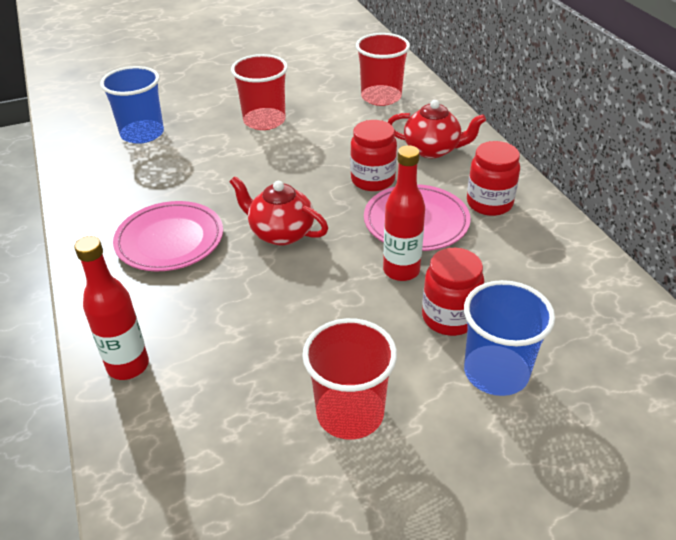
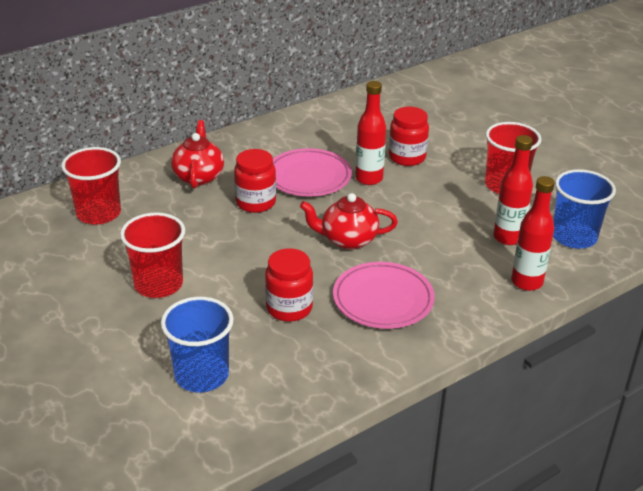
camera: 105 degrees left, 5 degrees down
(223, 375) = (508, 237): none -> red bottle
(281, 233) = (348, 240): red teapot -> red teapot turned 75 degrees clockwise
(489, 203) = (273, 147): red jar -> red jar (289, 308)
(496, 372) = (444, 140): blue cup -> blue cup (574, 237)

